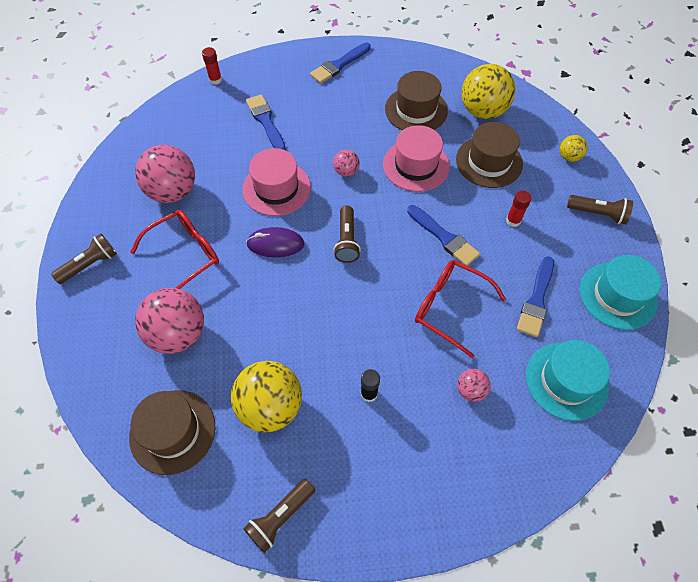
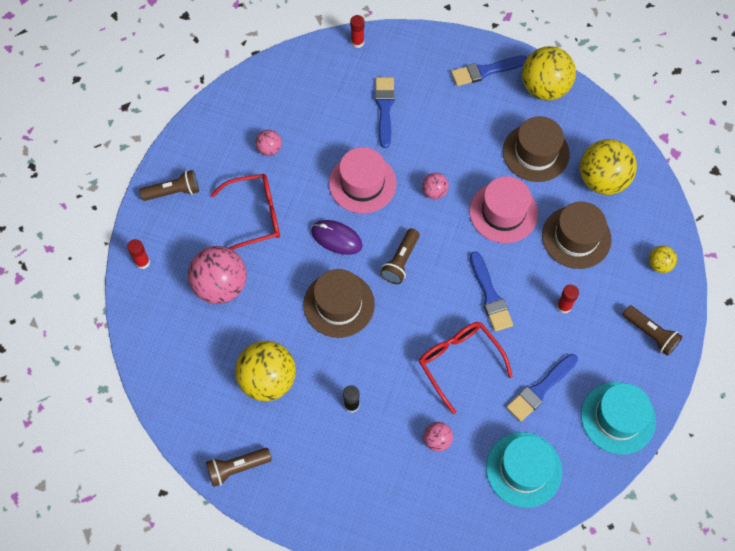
camera: 25 degrees right, 5 degrees up
(83, 345) = (142, 262): none -> red glue stick
(172, 431) = (184, 365): brown hat -> brown hat (339, 304)
(173, 192) = (269, 149): pink ball -> pink ball, size x0.48
(395, 61) = (544, 88): none -> yellow ball

